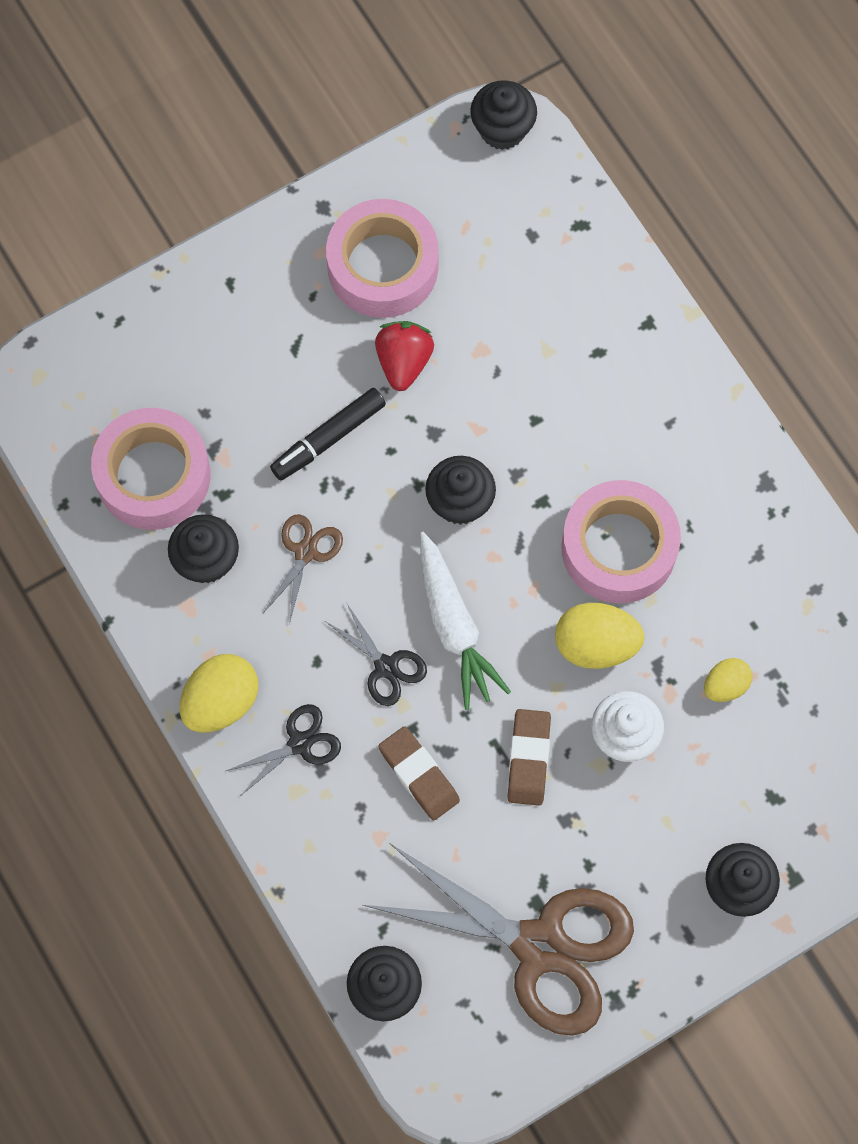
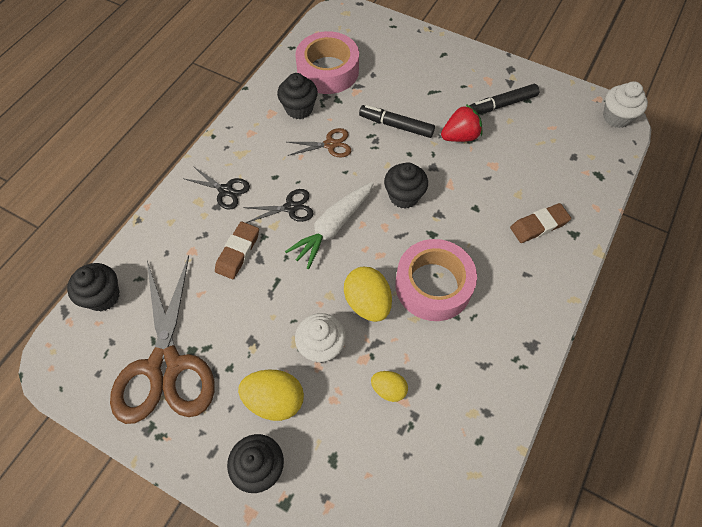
camera: 60 degrees right, 10 degrees down
(221, 702) = (229, 148): yellow egg -> yellow egg (274, 400)
(383, 266) = (502, 105): pink tape -> black marker
(386, 666) = (290, 207): black scissors -> black scissors turned 120 degrees counterclockwise
(502, 129) = (616, 117): black cupcake -> white cupcake
(528, 759) = (278, 302): brown eraser -> brown eraser (539, 225)

